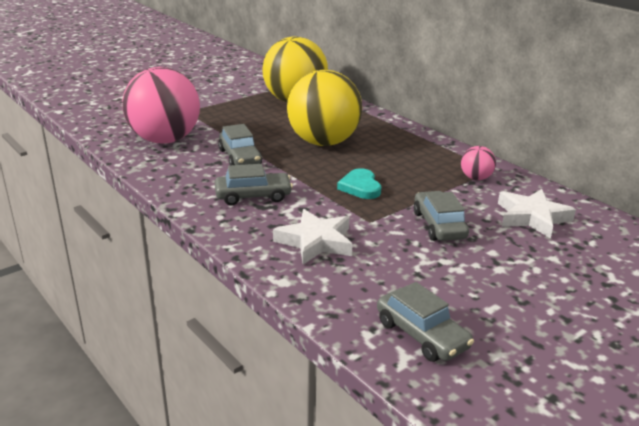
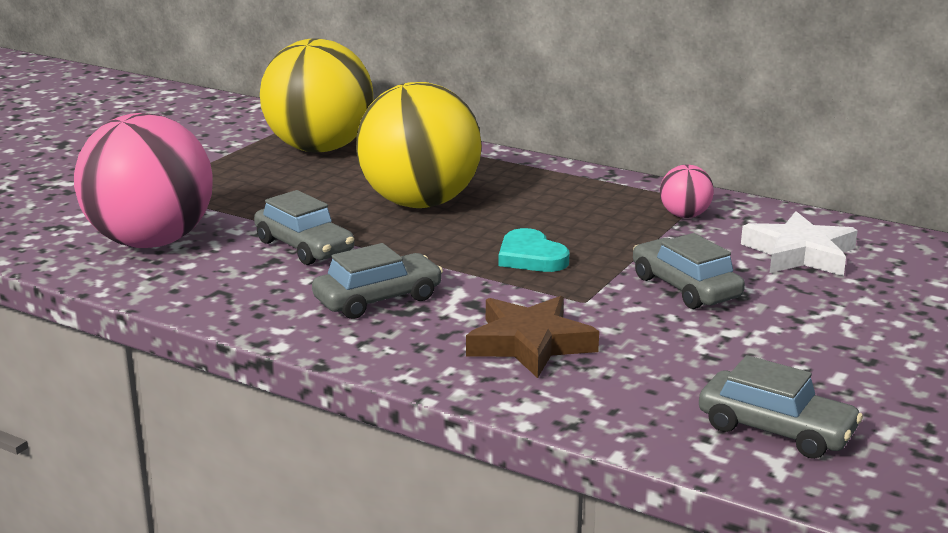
camera: 20 degrees left, 5 degrees down
(315, 241) = (529, 343): white star -> brown star

